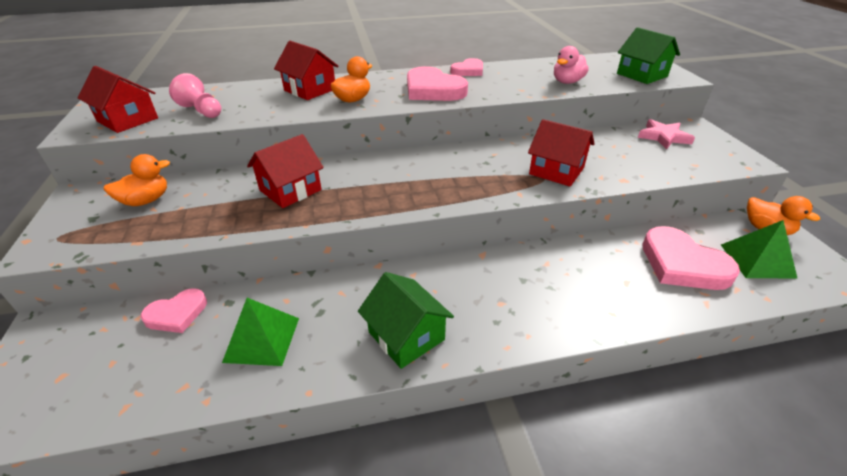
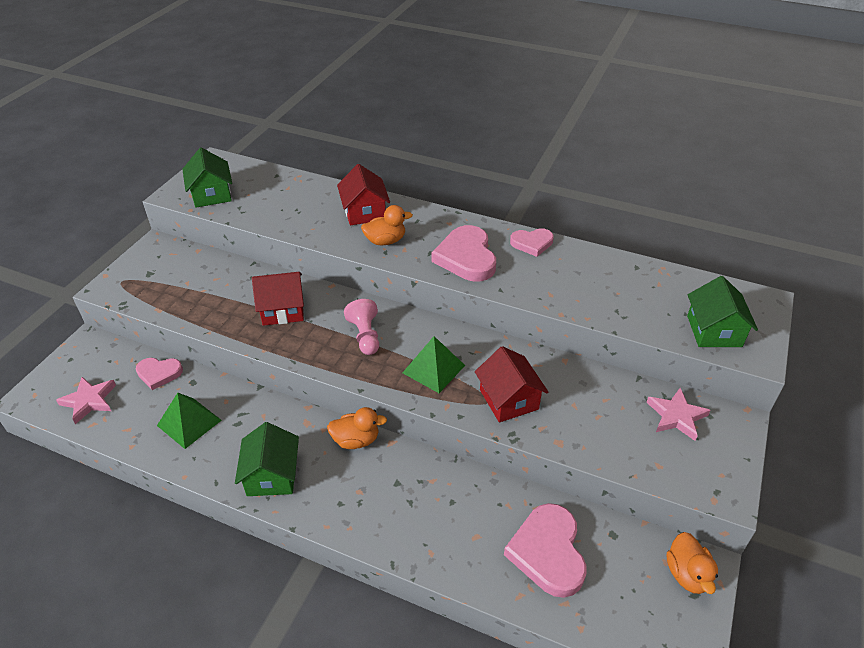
camera: 35 degrees right, 5 degrees up
(96, 386) = (89, 401): none -> pink star
(128, 120) = (211, 194): red house -> green house
(146, 201) = (188, 272): orange duck -> orange duck (356, 440)
(201, 111) = (265, 205): pink pawn -> pink pawn (365, 336)
(567, 82) = (612, 304): pink duck -> none
(757, 261) = (625, 594): green pyramid -> green pyramid (433, 369)

